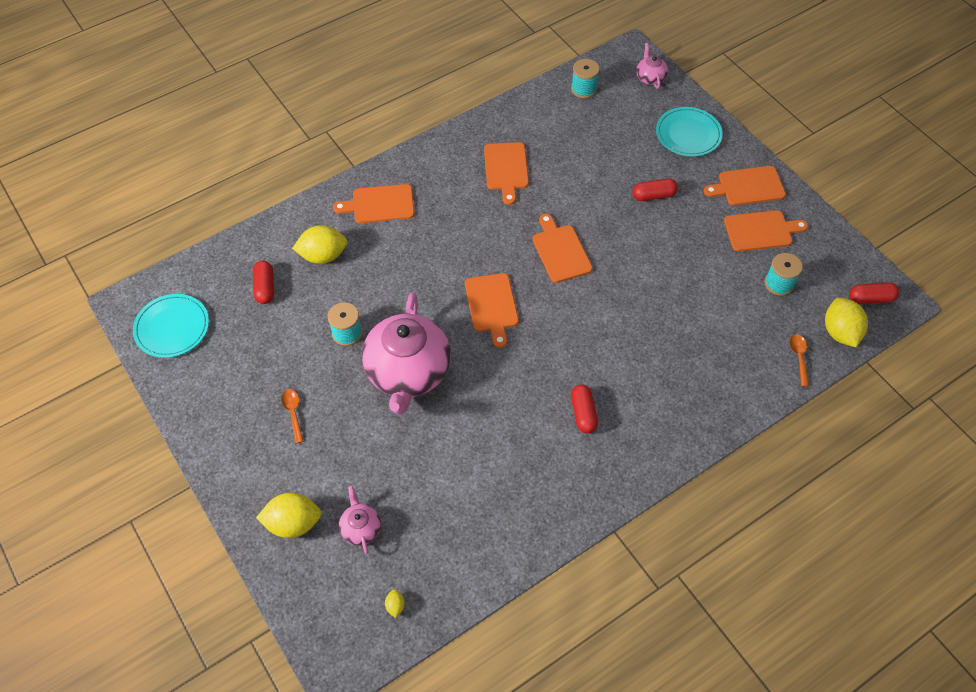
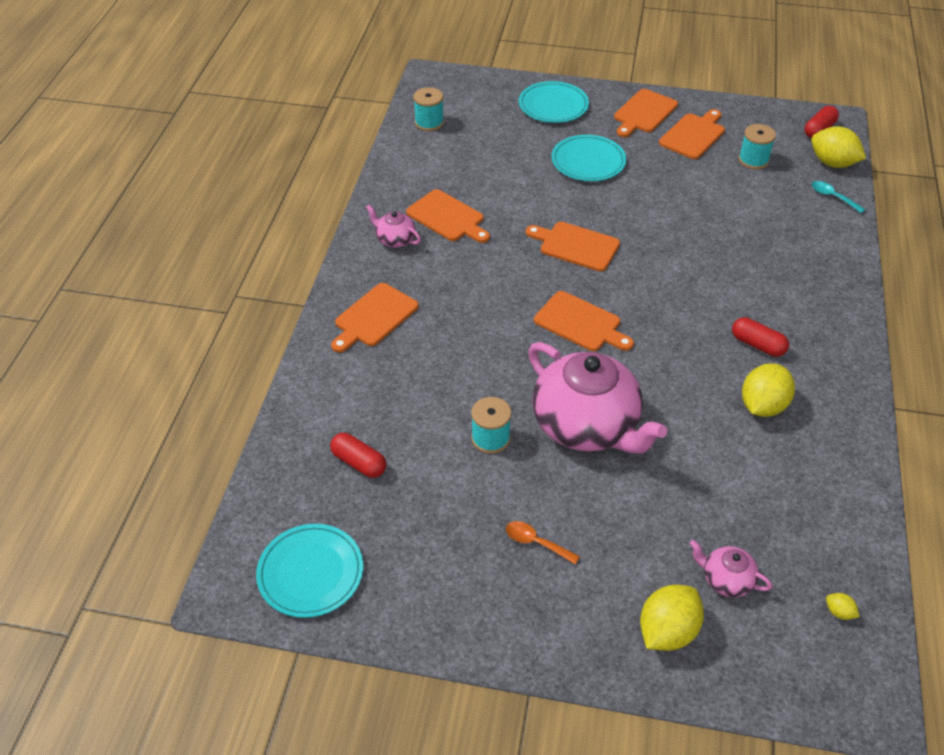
camera: 45 degrees left, 10 degrees down
(323, 256) = (379, 395): yellow lemon -> yellow lemon (762, 406)
(650, 78) = (470, 85): pink teapot -> pink teapot (395, 239)
(653, 195) = (588, 161): red capsule -> turquoise plate
(798, 357) = (832, 197): orange spoon -> turquoise spoon

